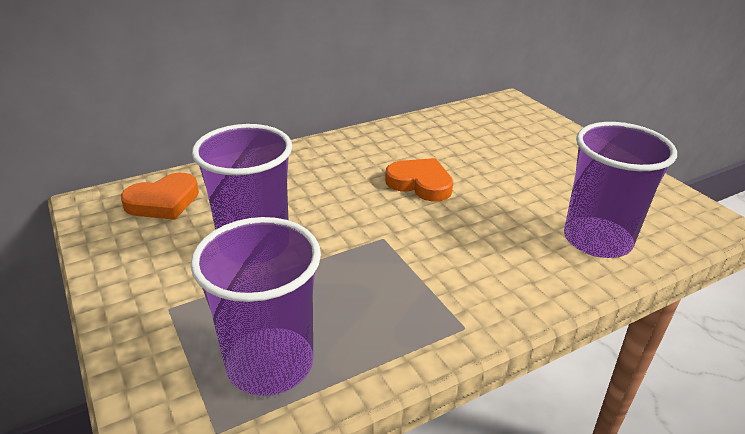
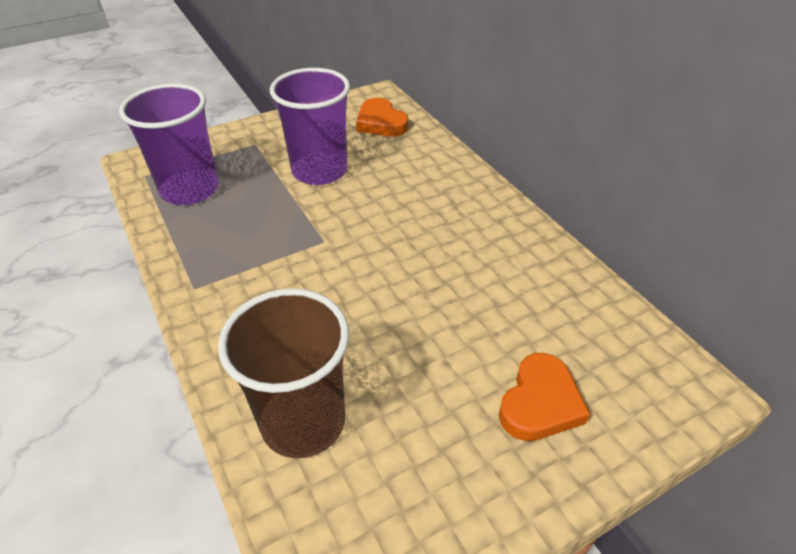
camera: 90 degrees right, 10 degrees up
(420, 183) = (421, 269): orange heart -> orange heart (540, 403)
(597, 240) = (303, 421): purple cup -> brown cup

